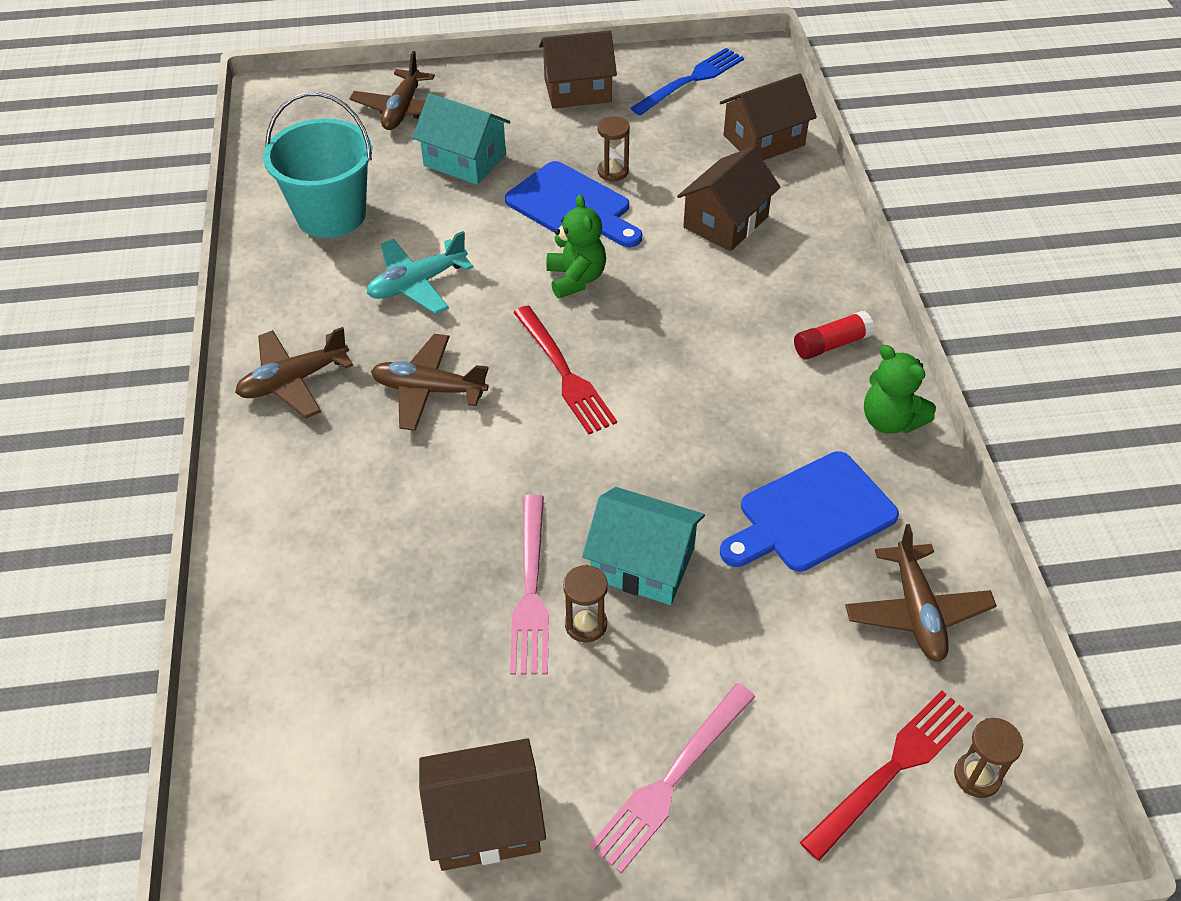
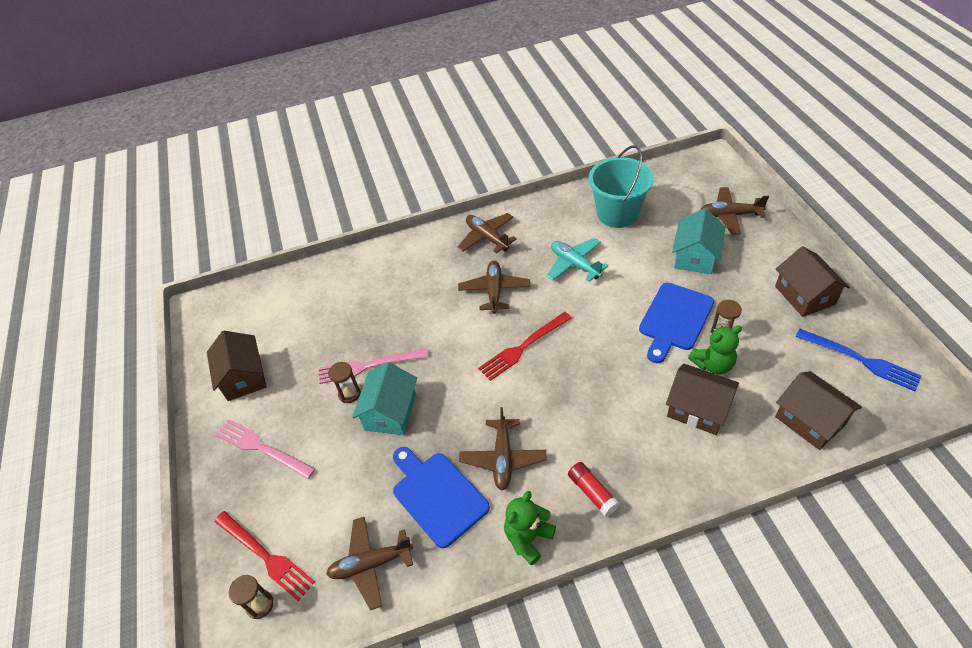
camera: 85 degrees right, 0 degrees up
(576, 279) = (606, 336): green teddy bear -> green teddy bear (713, 364)
(761, 428) = (503, 458): none -> brown plane

